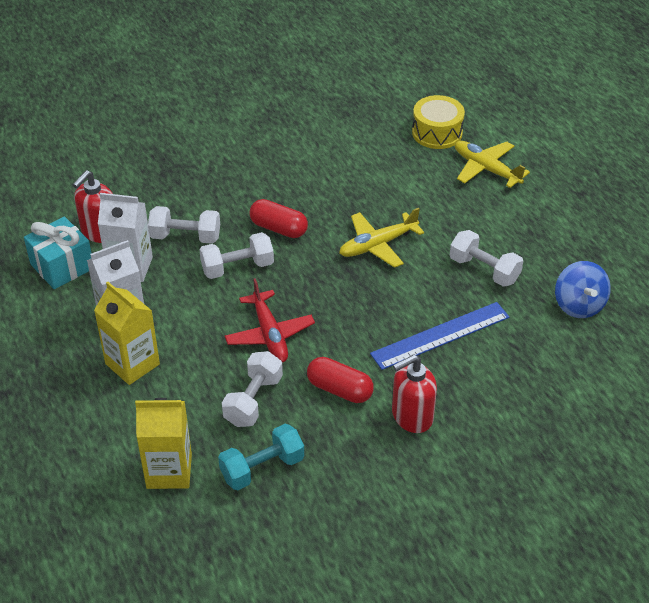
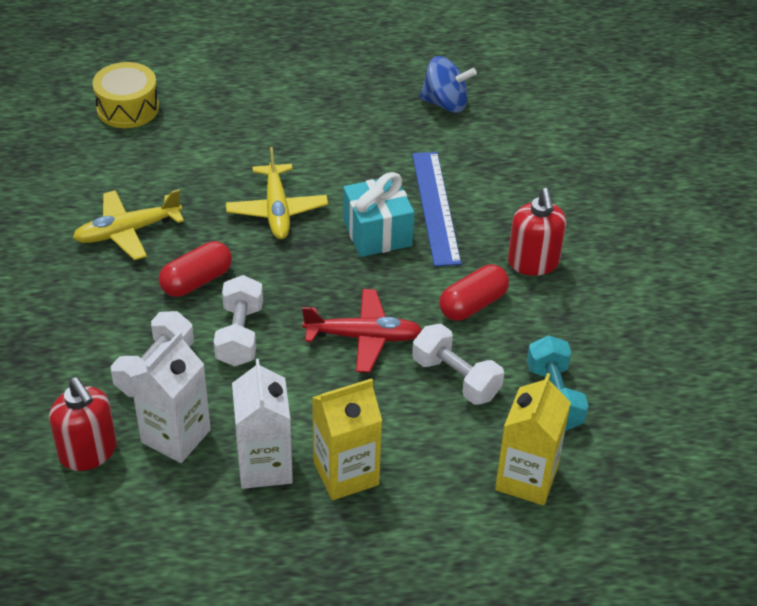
camera: 70 degrees left, 0 degrees up
(62, 266) = (129, 508): turquoise gift -> turquoise gift (377, 233)
(484, 270) = (362, 147): white dumbbell -> none
(486, 169) = (213, 94): yellow plane -> yellow plane (127, 231)

